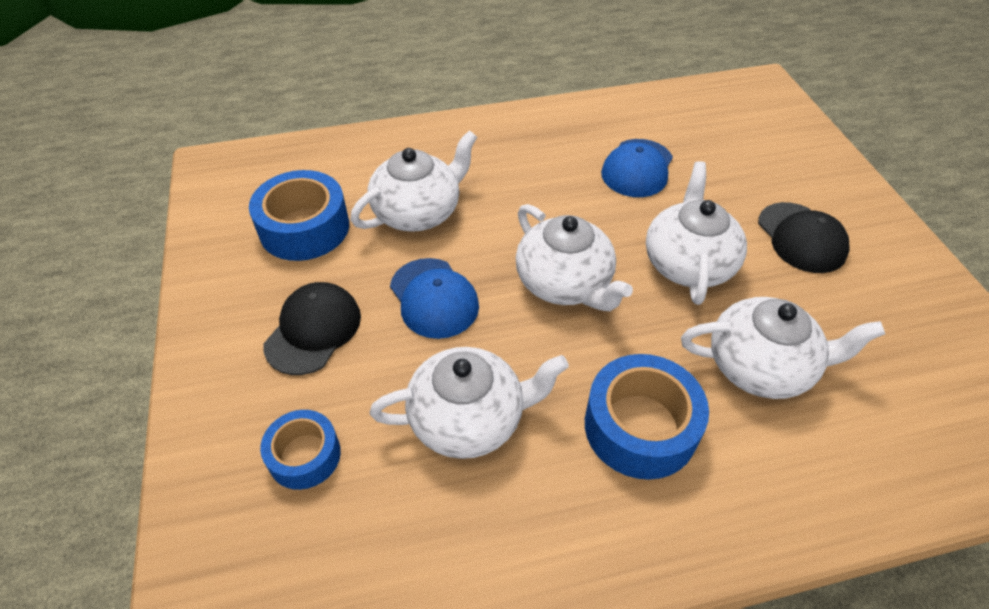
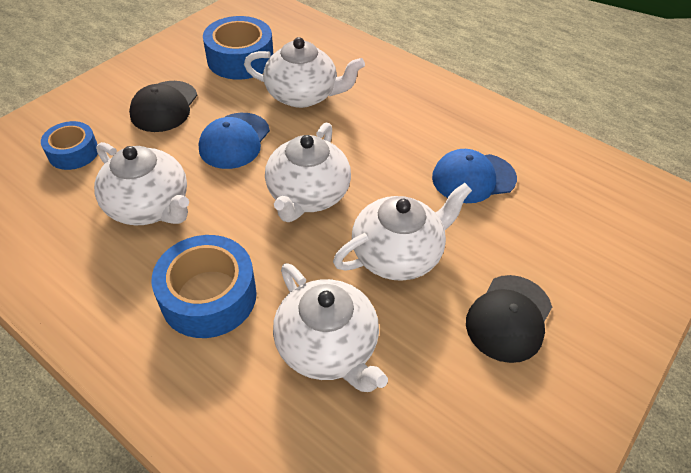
camera: 50 degrees right, 0 degrees up
(313, 330) = (164, 106): black cap -> black cap turned 120 degrees clockwise

